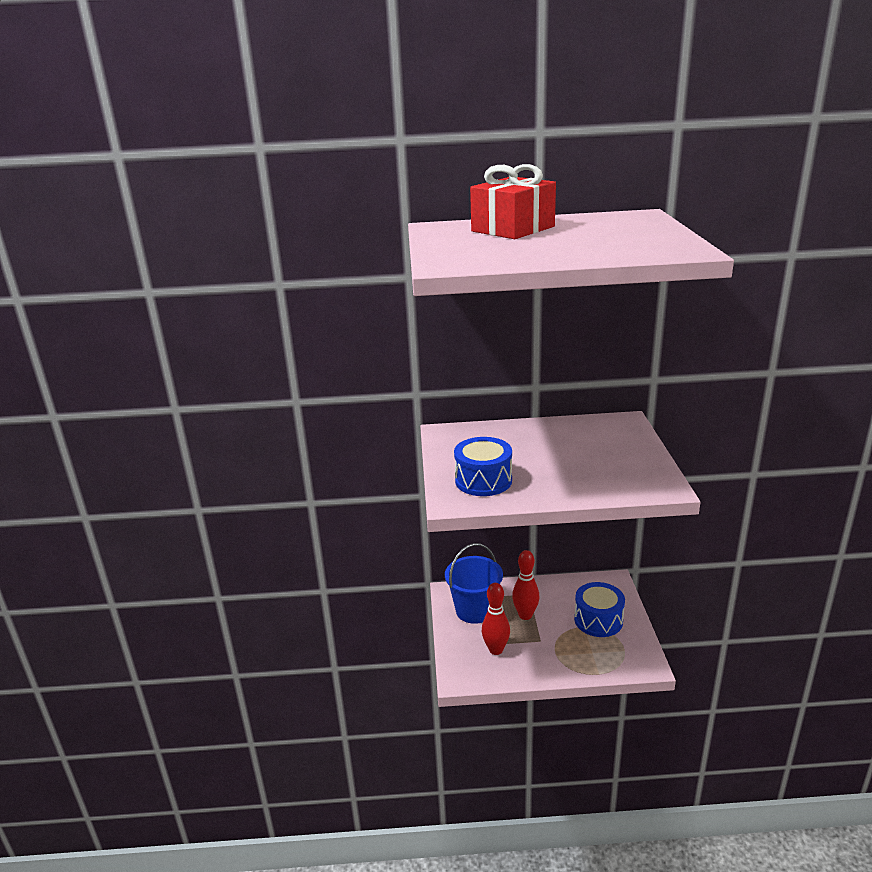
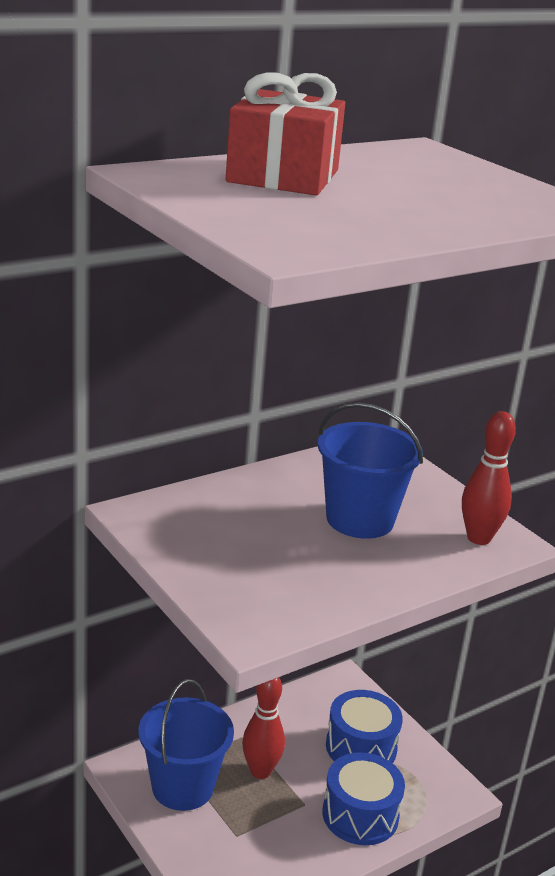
camera: 35 degrees left, 0 degrees up
(483, 480) = (268, 585): blue drum -> blue drum (360, 815)
(496, 650) = (252, 841): red bowling pin -> red bowling pin (478, 538)
(573, 457) = (360, 519): none -> blue bucket

